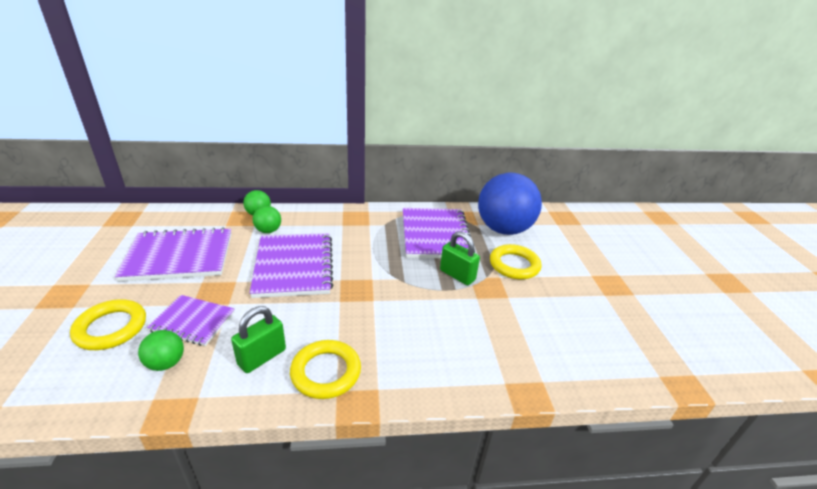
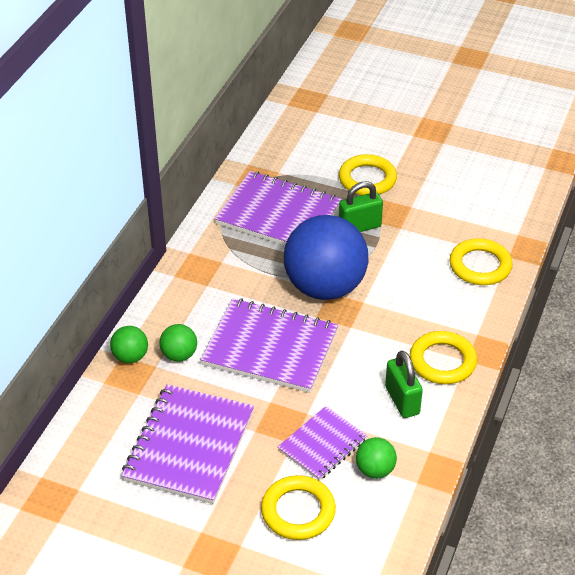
camera: 60 degrees left, 10 degrees up
(473, 364) = (480, 266): none -> yellow ring
(503, 229) = (301, 157): blue ball -> blue ball (325, 287)

